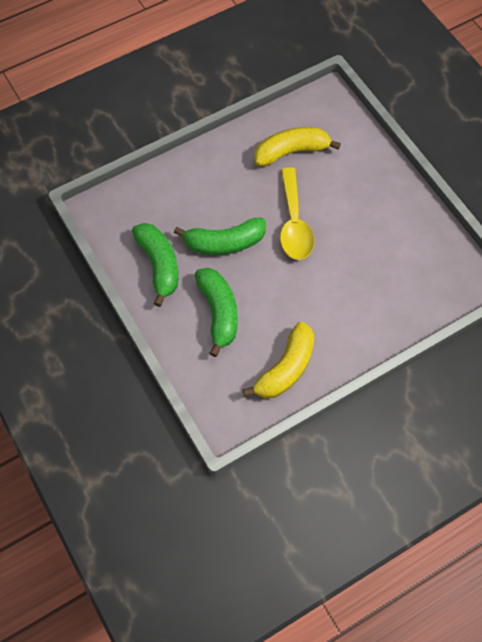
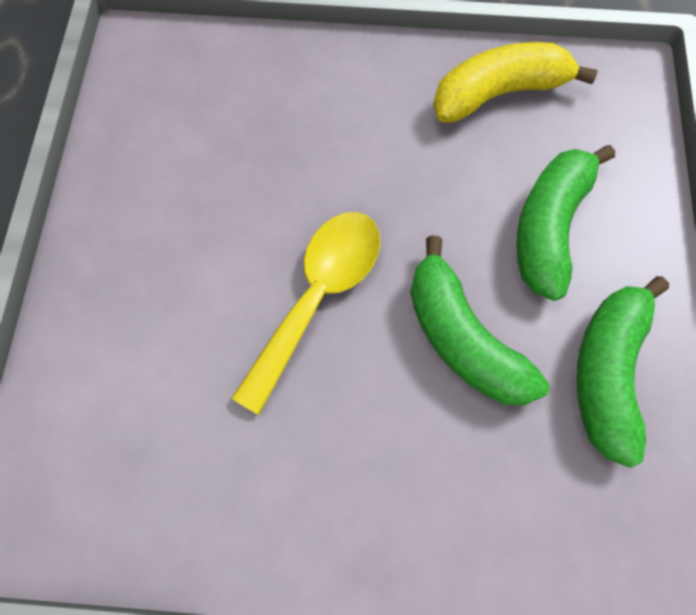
camera: 145 degrees left, 5 degrees up
(224, 243) = (462, 339): green banana -> green banana turned 150 degrees counterclockwise
(291, 151) = (205, 445): yellow banana -> none

